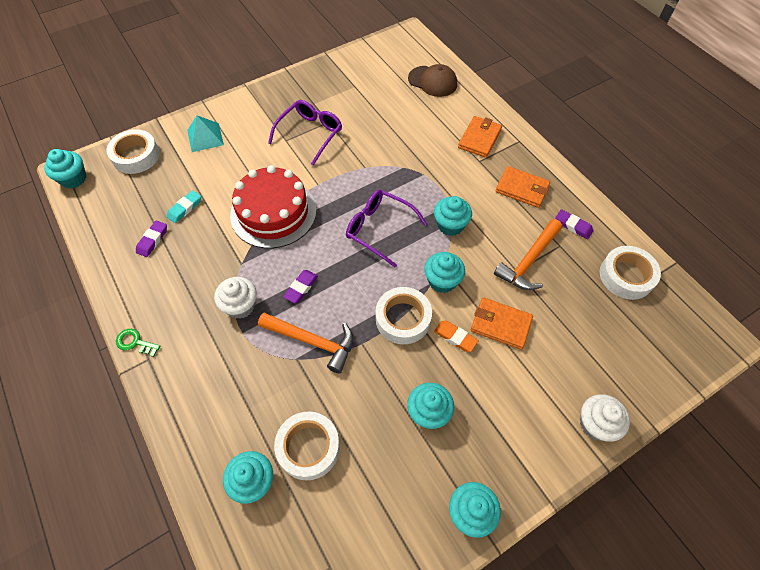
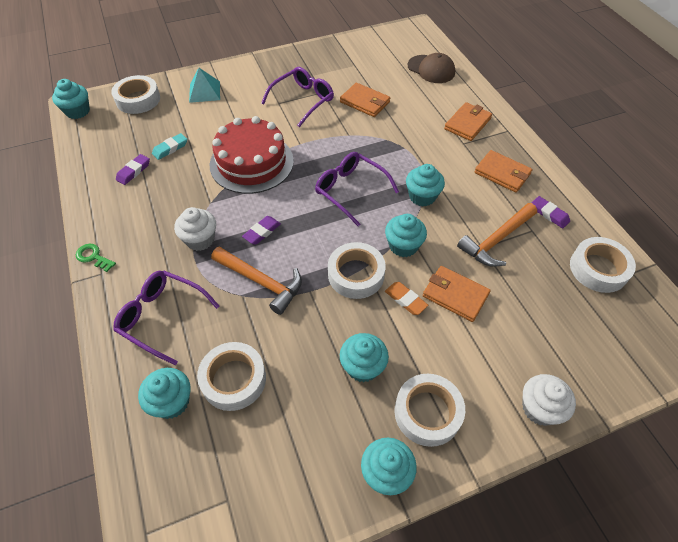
camera: 10 degrees right, 5 degrees down
(222, 395) = (162, 317): none -> purple glasses
(373, 128) = (365, 102): none -> orange wallet
(497, 447) = (427, 412): none -> white tape

